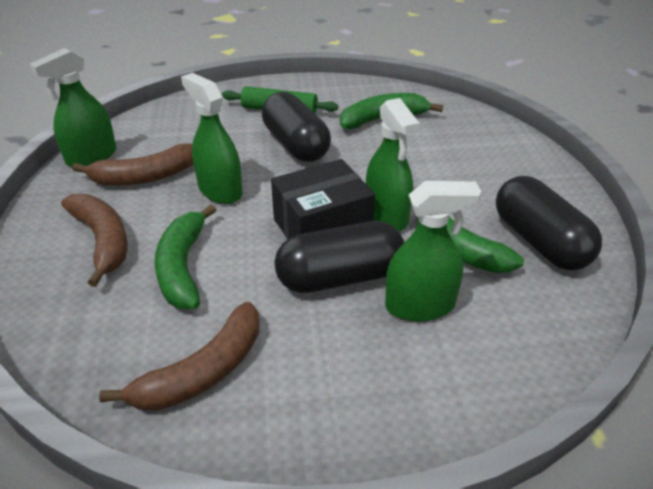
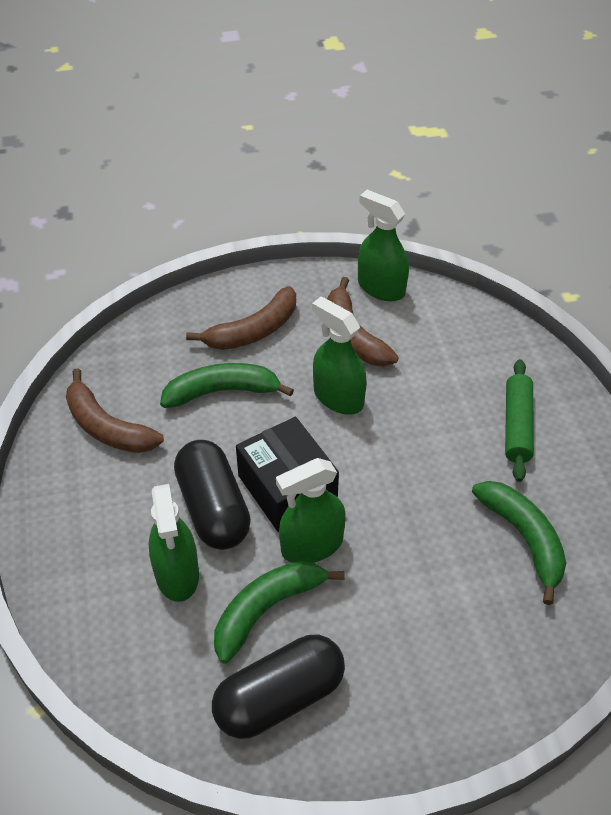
camera: 85 degrees right, 10 degrees up
(220, 190) = (338, 397): green spray bottle -> green spray bottle turned 90 degrees counterclockwise
(295, 145) = (438, 450): black capsule -> none

